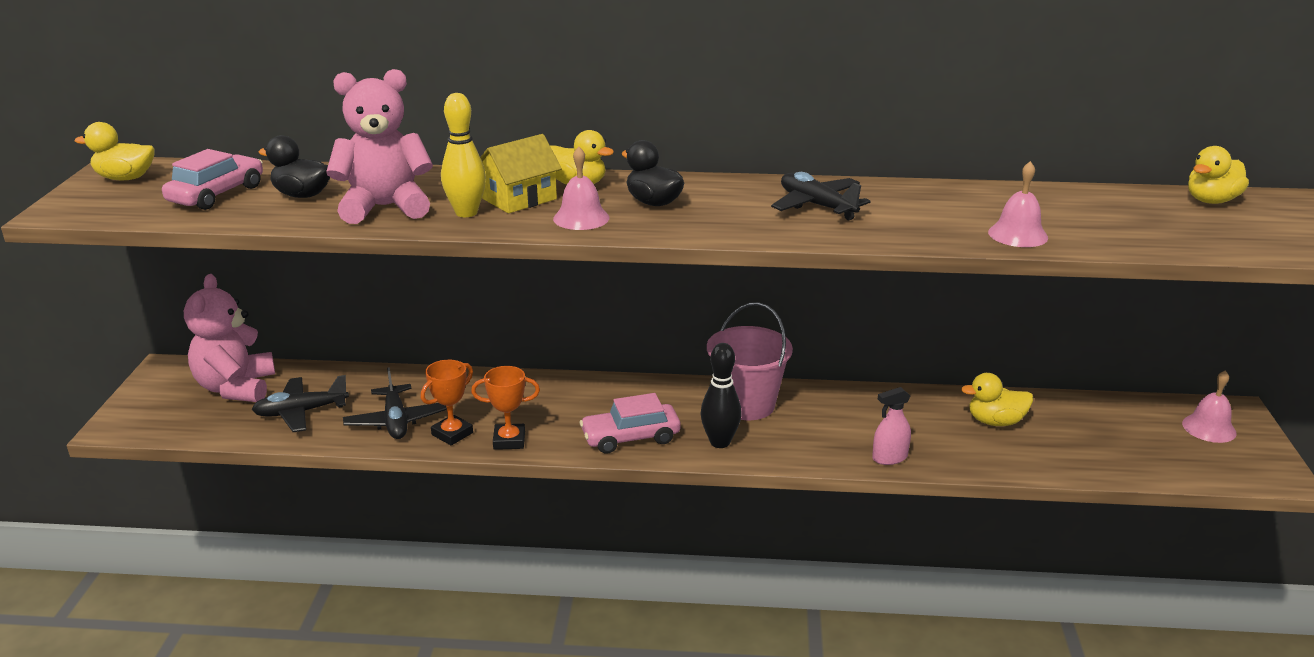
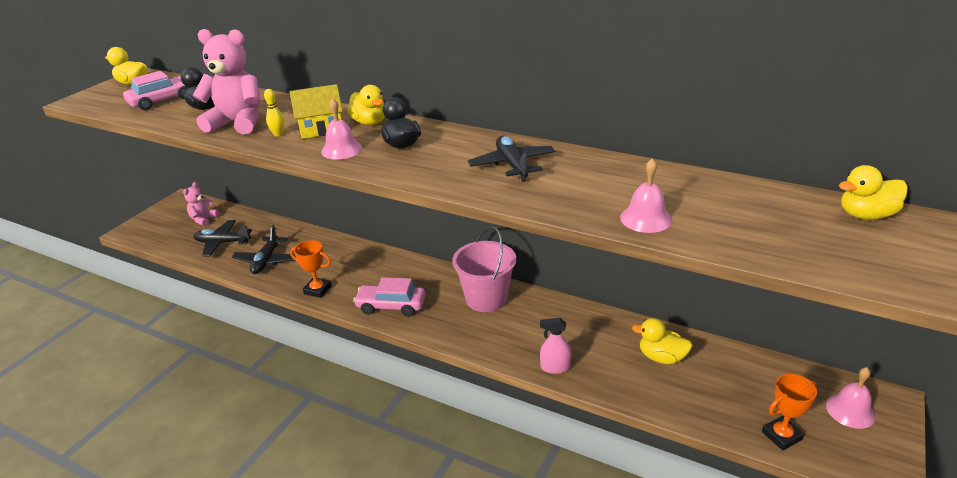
camera: 25 degrees right, 5 degrees up
(236, 388) = (203, 219): pink teddy bear -> pink teddy bear, size x0.54
(452, 434) = (289, 277): orange trophy -> orange trophy (781, 436)
(466, 213) = (278, 134): yellow bowling pin -> yellow bowling pin, size x0.56
(720, 442) = (445, 324): black bowling pin -> none

